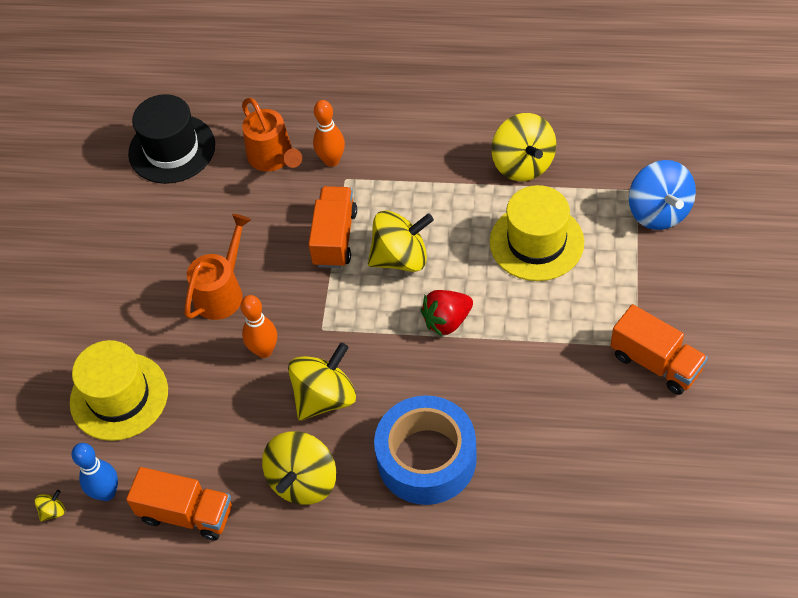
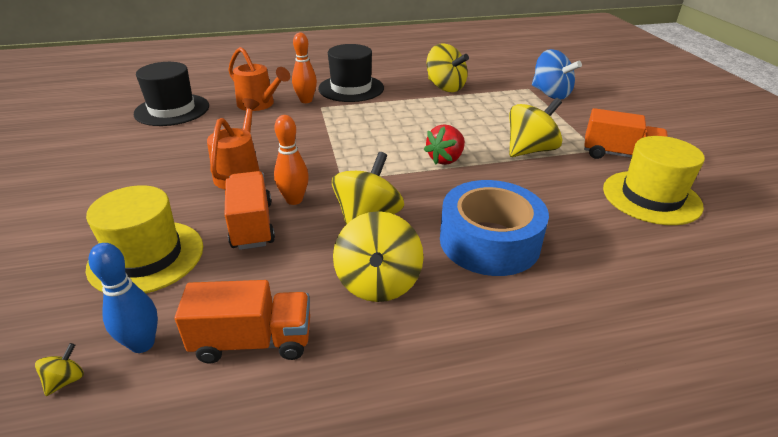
camera: 25 degrees left, 20 degrees down
(335, 238) = (327, 133): orange truck -> orange truck (252, 225)
(397, 142) = (351, 88): none -> black hat
(401, 258) = (386, 135): yellow spinning top -> yellow spinning top (530, 150)
(536, 242) = (482, 115): yellow hat -> yellow hat (651, 197)

